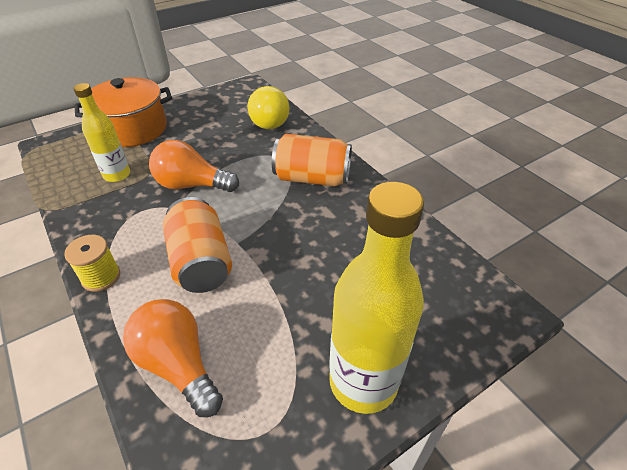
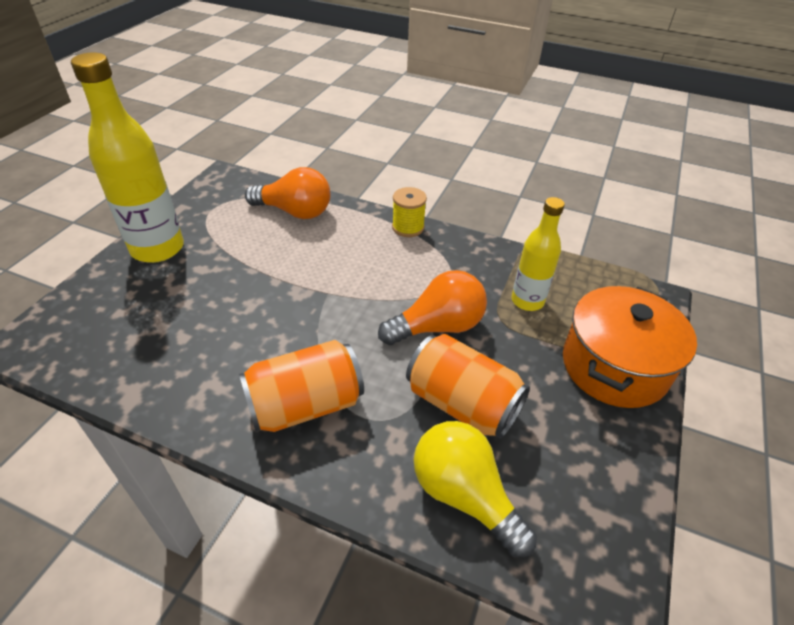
camera: 145 degrees right, 0 degrees up
(201, 262) = (343, 266): orange can -> orange can (462, 404)

